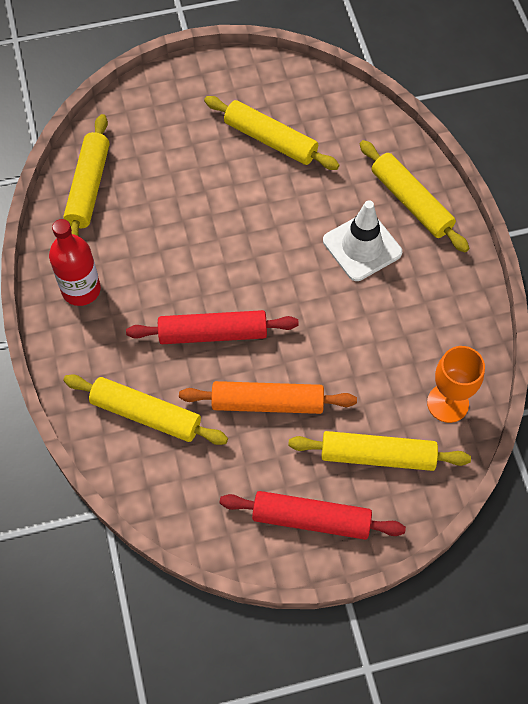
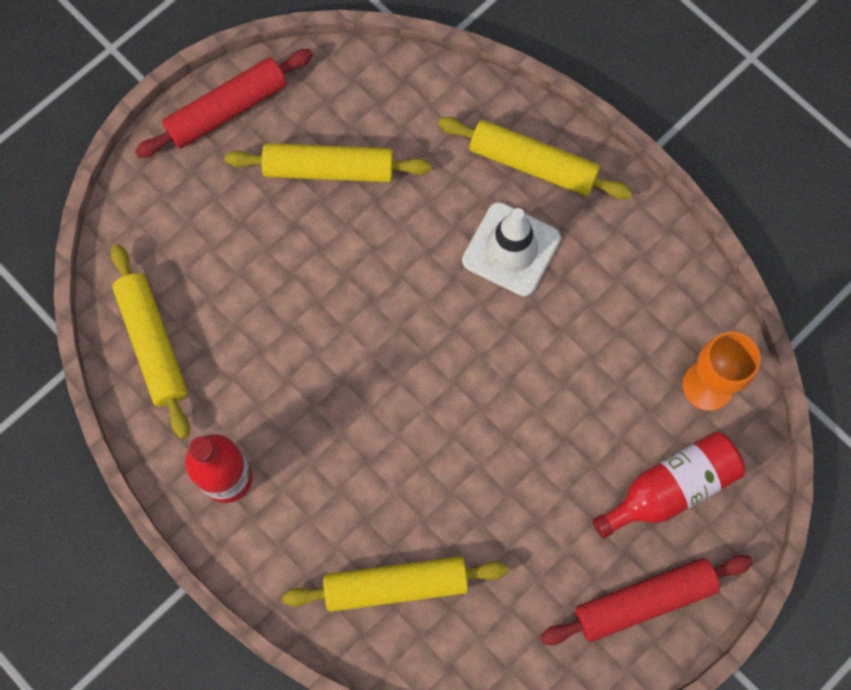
camera: 30 degrees left, 10 degrees up
(213, 333) = (410, 447): red rolling pin -> red rolling pin (227, 110)
(267, 403) = (519, 495): orange rolling pin -> none
(377, 456) = (670, 489): yellow rolling pin -> red bottle

